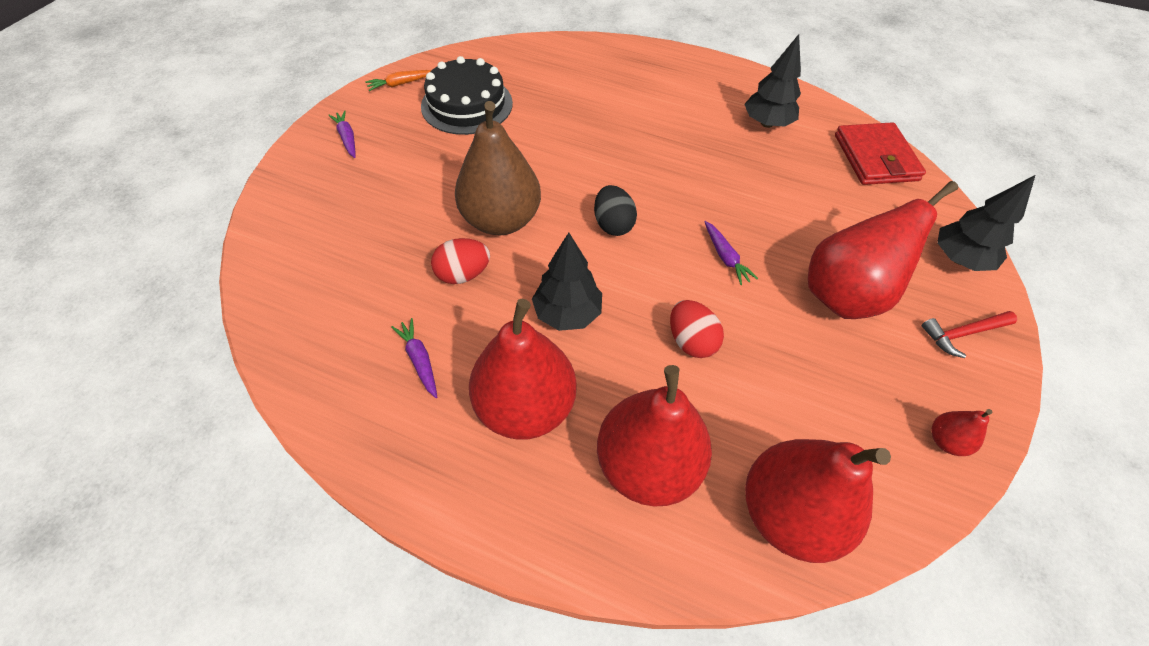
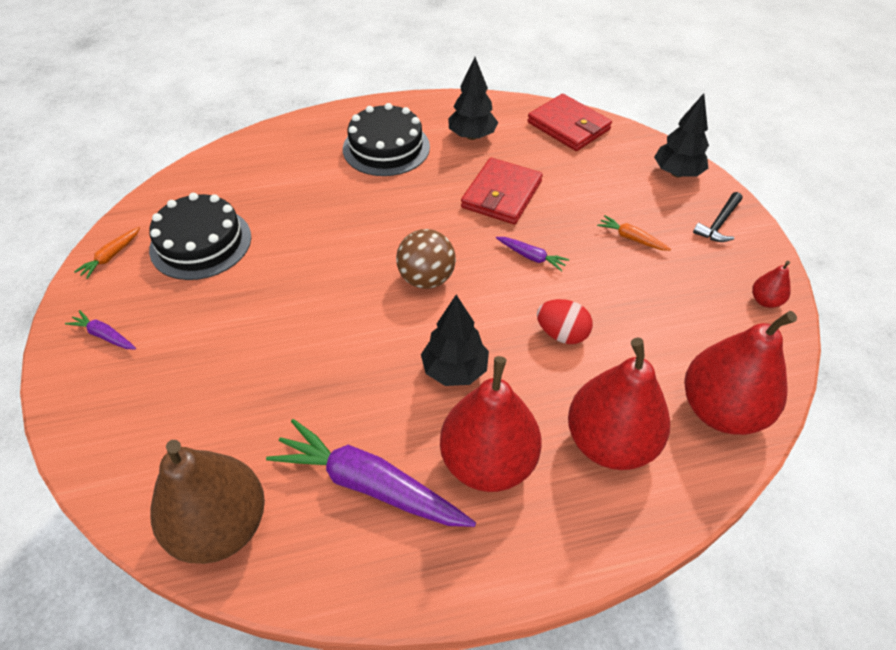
camera: 35 degrees left, 5 degrees down
(419, 360) = (369, 484): purple carrot -> purple carrot, size x2.18
(463, 274) = (339, 391): red egg -> none
(501, 220) = (330, 327): brown pear -> brown pear (221, 526)
(613, 224) = (426, 279): black egg -> brown ball
(678, 98) = (386, 148): none -> black cake
(748, 188) = (501, 194): none -> red wallet
(845, 295) = (631, 238): red pear -> orange carrot
(962, 334) = (719, 224): red hammer -> black hammer

